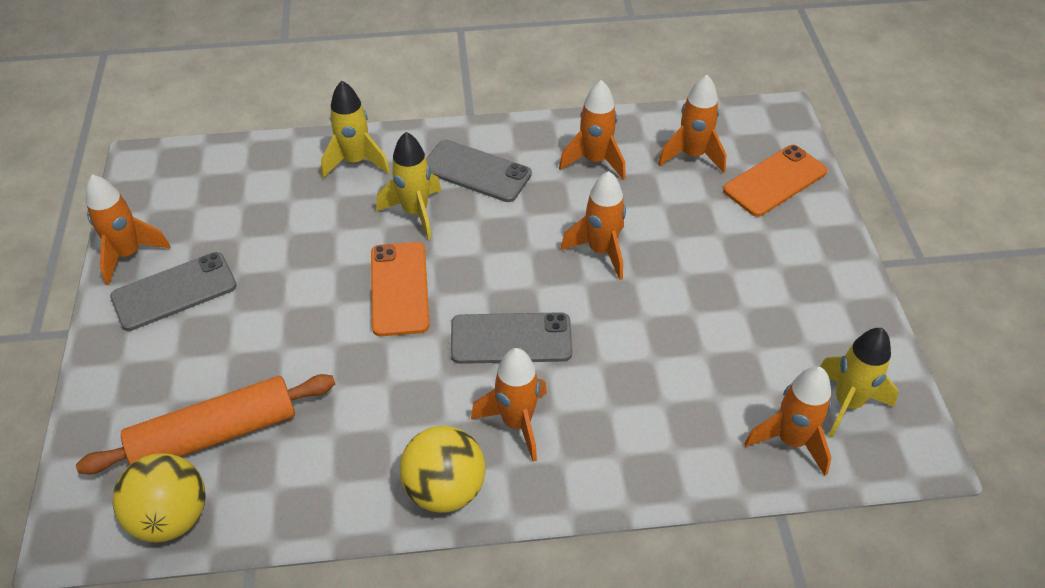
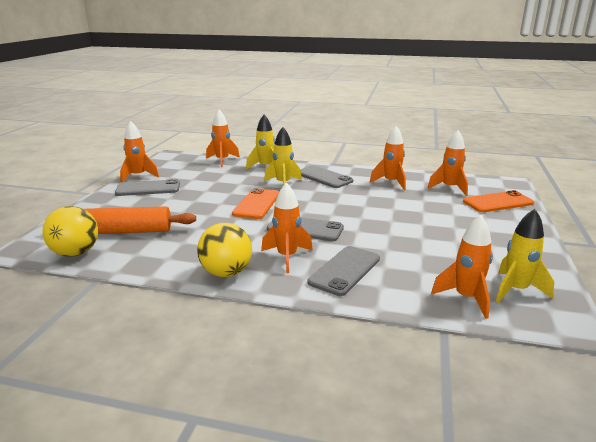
camera: 20 degrees right, 25 degrees down
(601, 251) = (377, 209): orange rocket -> orange rocket (222, 160)
(613, 429) = (344, 270): none -> grey phone

